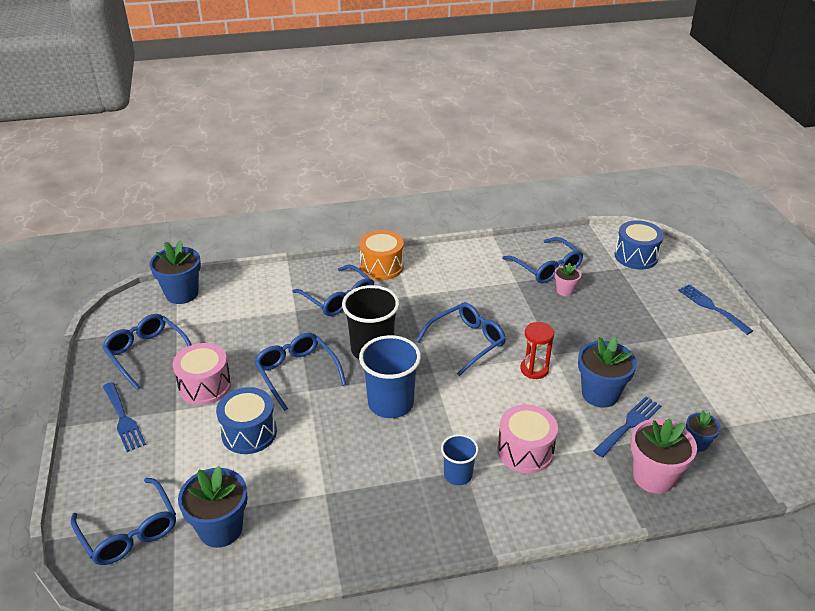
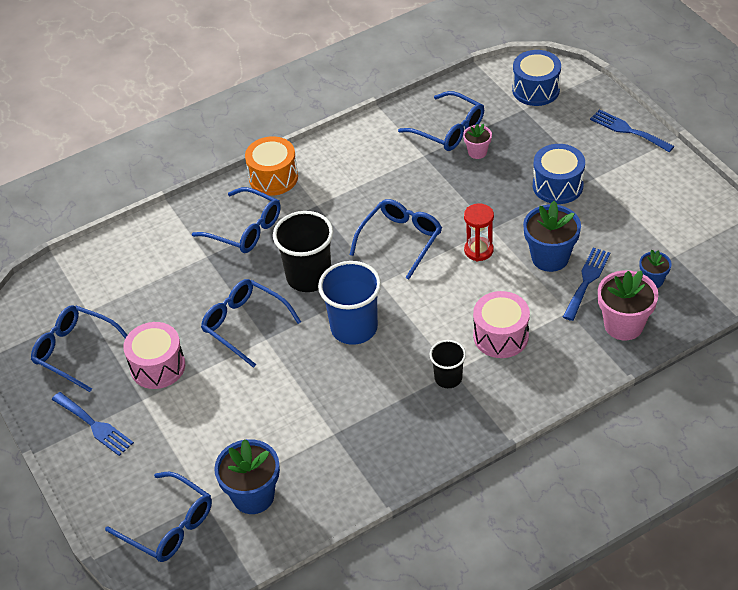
camera: 15 degrees left, 10 degrees up
(182, 294) = (71, 273): blue flower pot -> none
(249, 433) = (230, 399): blue drum -> blue drum (557, 186)
(458, 475) = (448, 378): blue cup -> black cup

